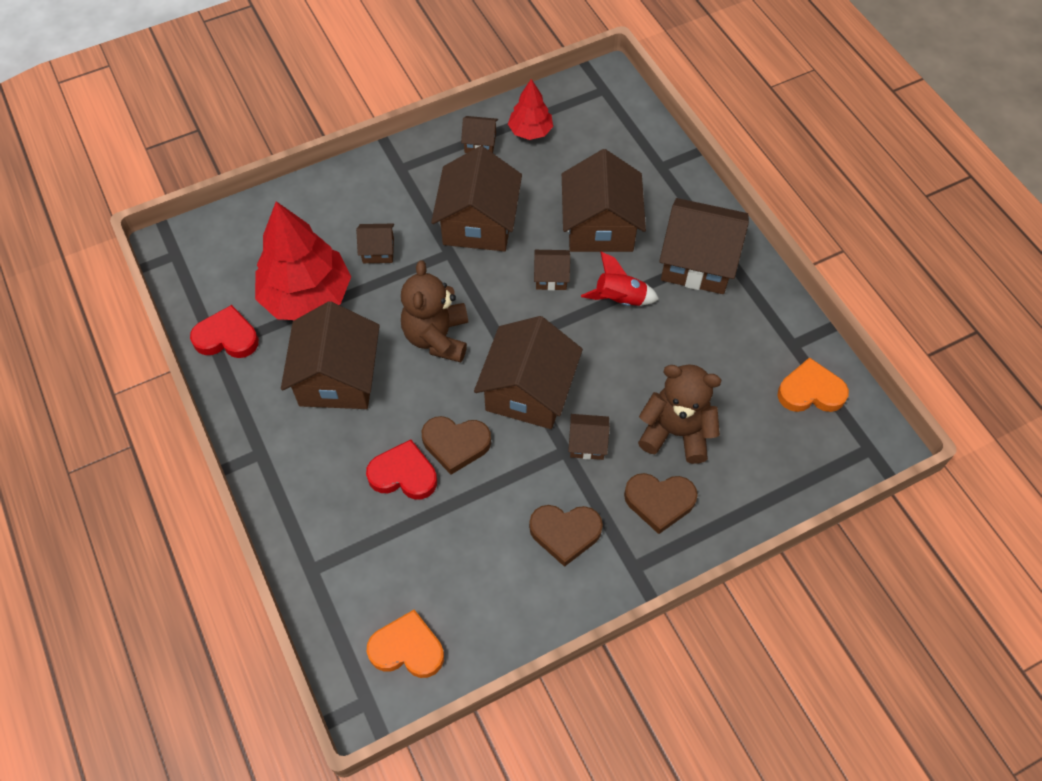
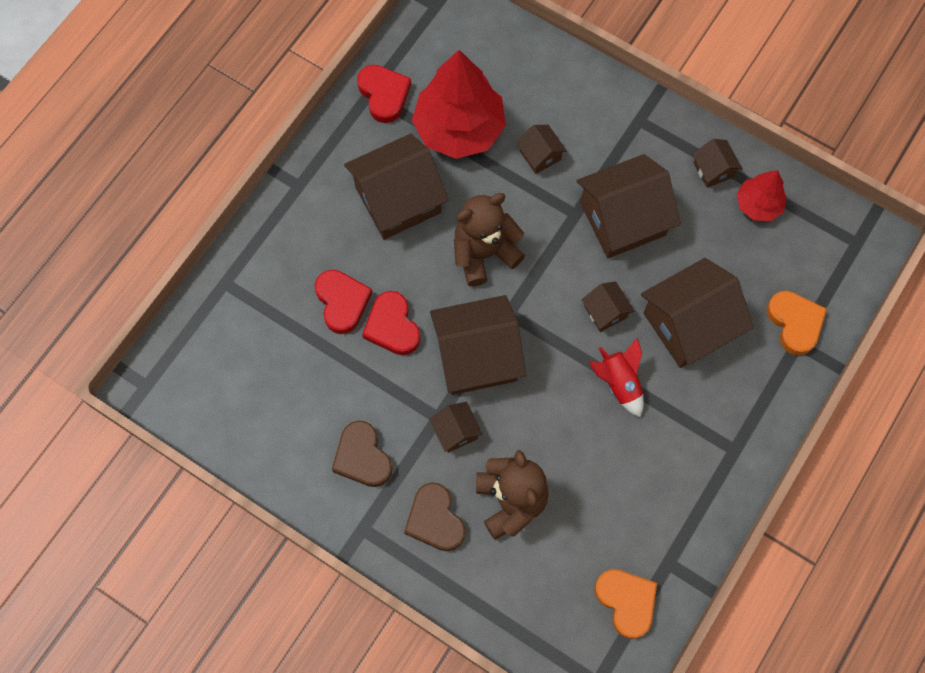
camera: 60 degrees right, 10 degrees up
(407, 648) = (201, 390): orange heart -> orange heart (794, 323)
(456, 444) = (392, 326): brown heart -> red heart
(698, 262) = (706, 432): brown house -> none

